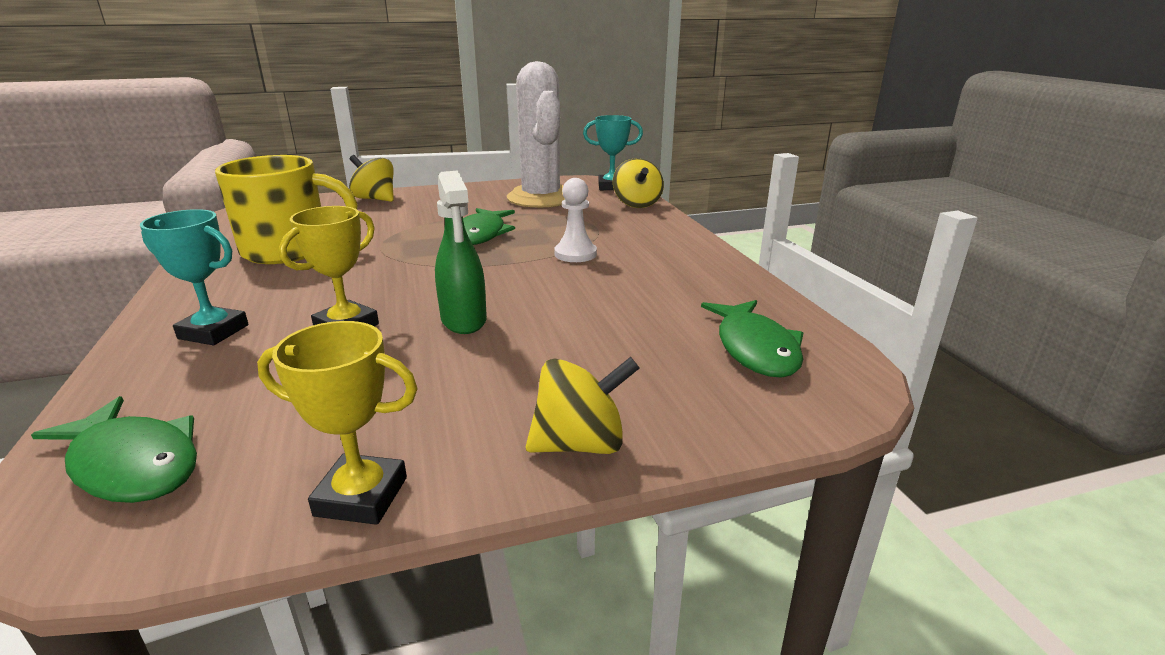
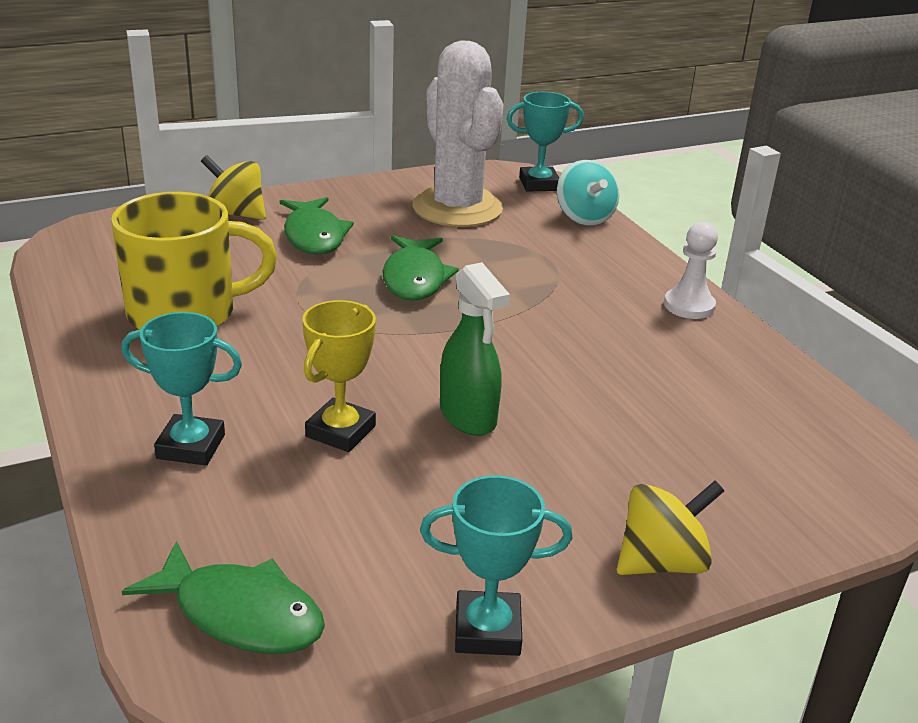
camera: 10 degrees left, 5 degrees up
(361, 496) = (487, 630): yellow trophy -> turquoise trophy
(575, 254) = (546, 309): white pawn -> white pawn (689, 306)
(637, 204) = (584, 217): yellow spinning top -> turquoise spinning top
(755, 349) = (790, 440): green fish -> green fish (314, 236)

